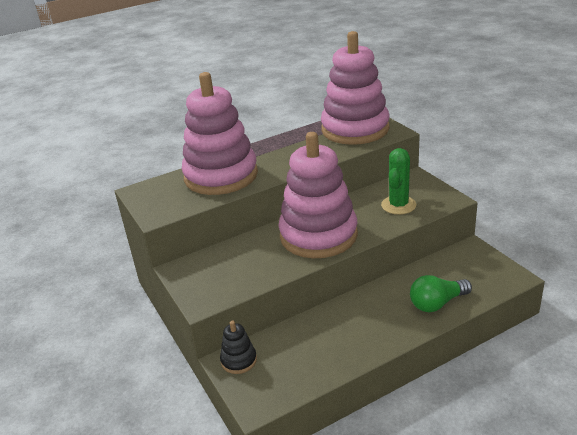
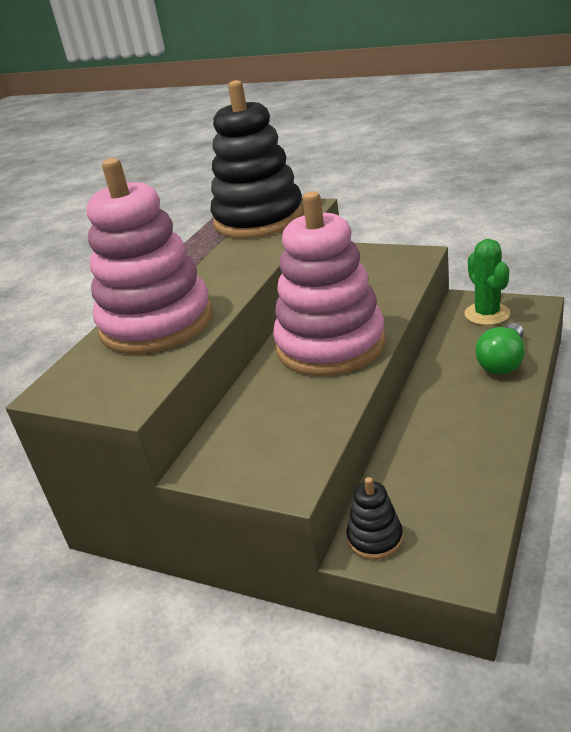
camera: 35 degrees left, 0 degrees up
(355, 129) = (259, 219): pink stacking toy -> black stacking toy
(398, 205) = (376, 281): green cactus -> green cactus (487, 314)

